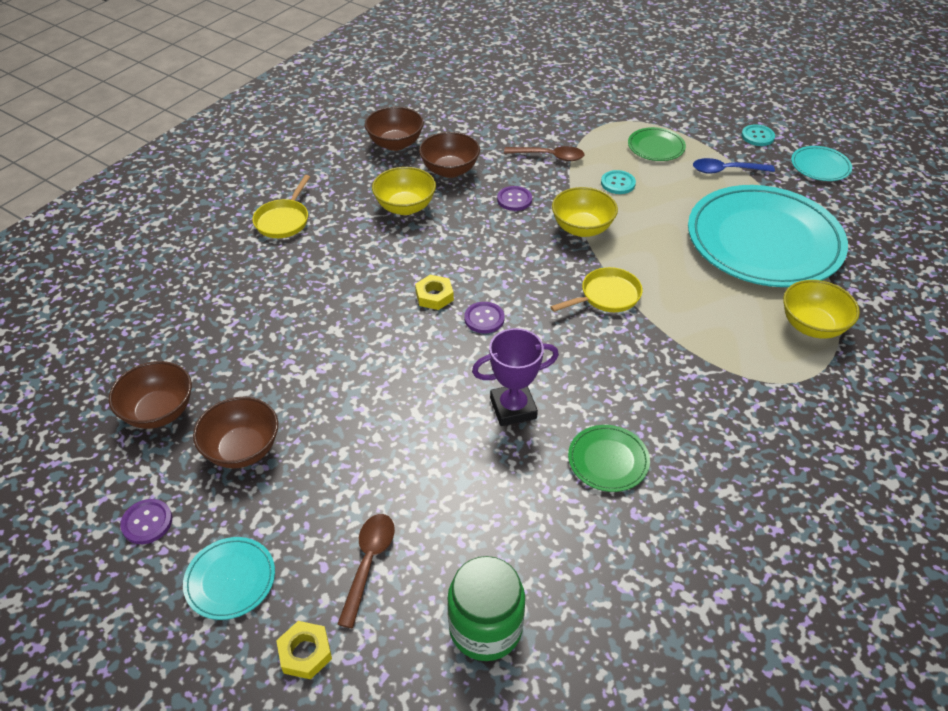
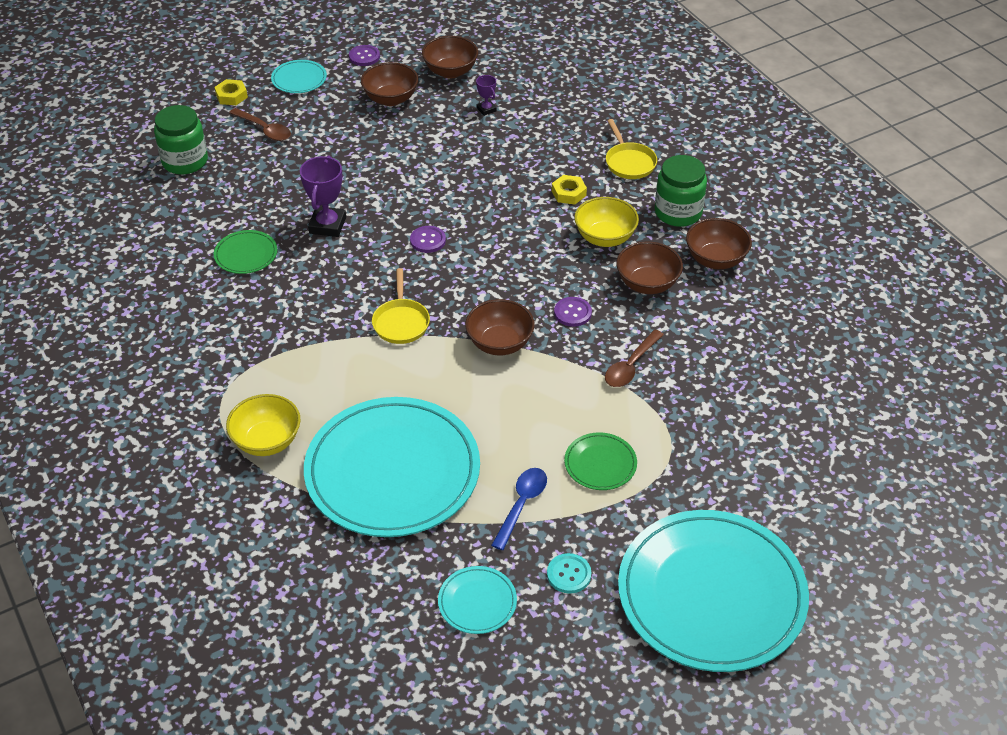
camera: 115 degrees right, 0 degrees up
(232, 351) = (486, 109): none -> purple trophy
(283, 220) = (629, 162): yellow pan -> yellow pan turned 150 degrees counterclockwise
(344, 175) = (678, 212): none -> green jar
(434, 296) = (473, 221): yellow nut -> yellow nut (568, 193)
(582, 228) = (499, 343): yellow bowl -> brown bowl
(618, 183) = (553, 400): turquoise button -> none
(711, 84) = (711, 594): none -> turquoise plate

